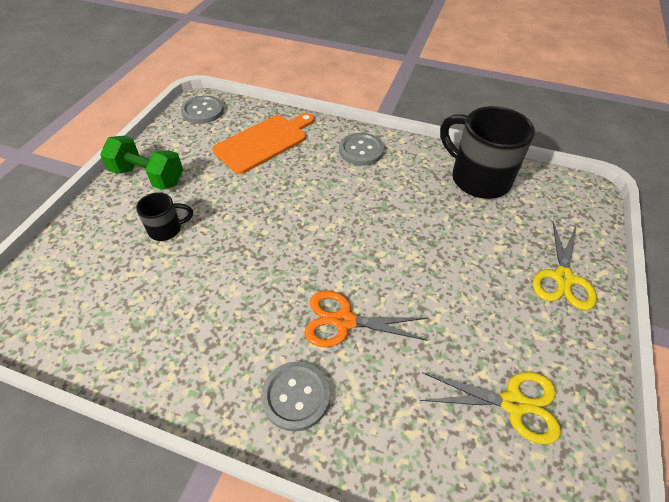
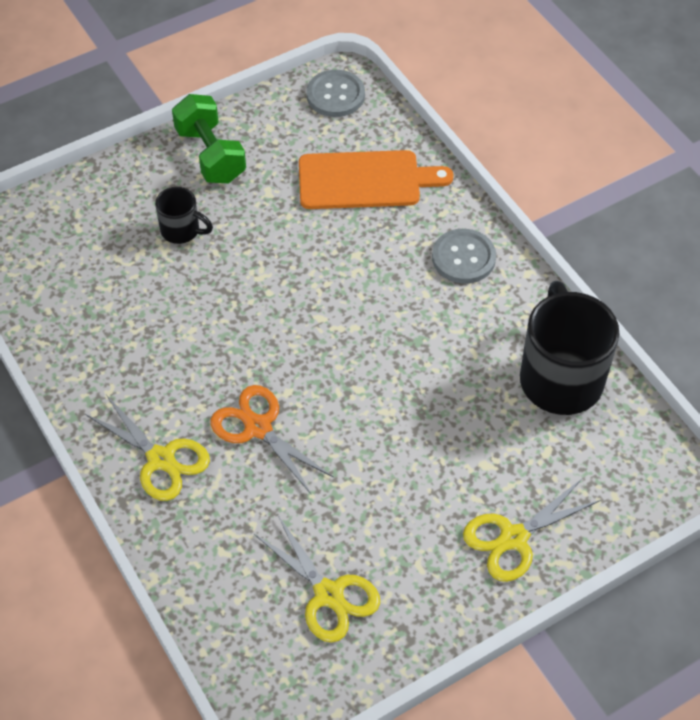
camera: 40 degrees right, 5 degrees up
(296, 396) = (161, 459): grey button -> yellow scissors

